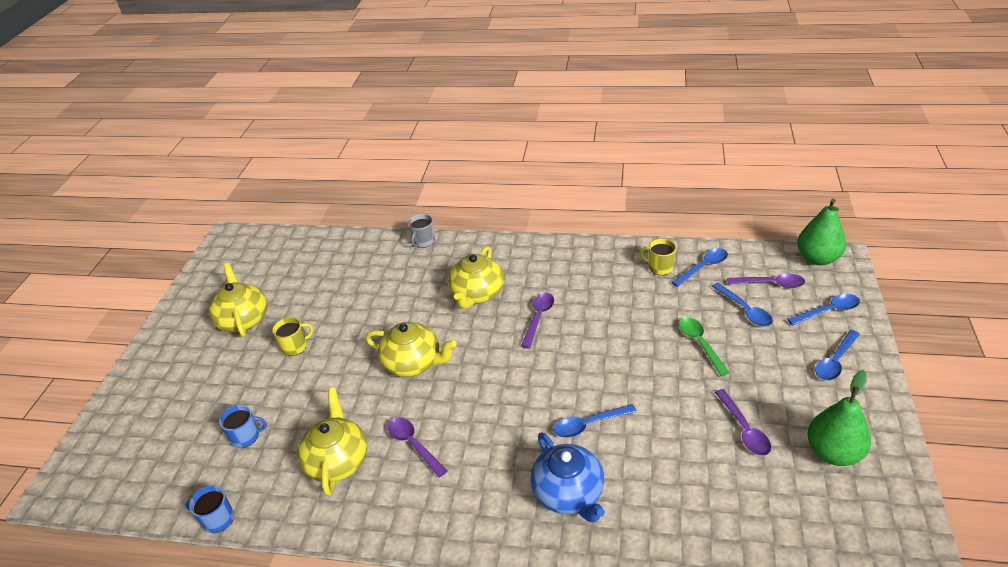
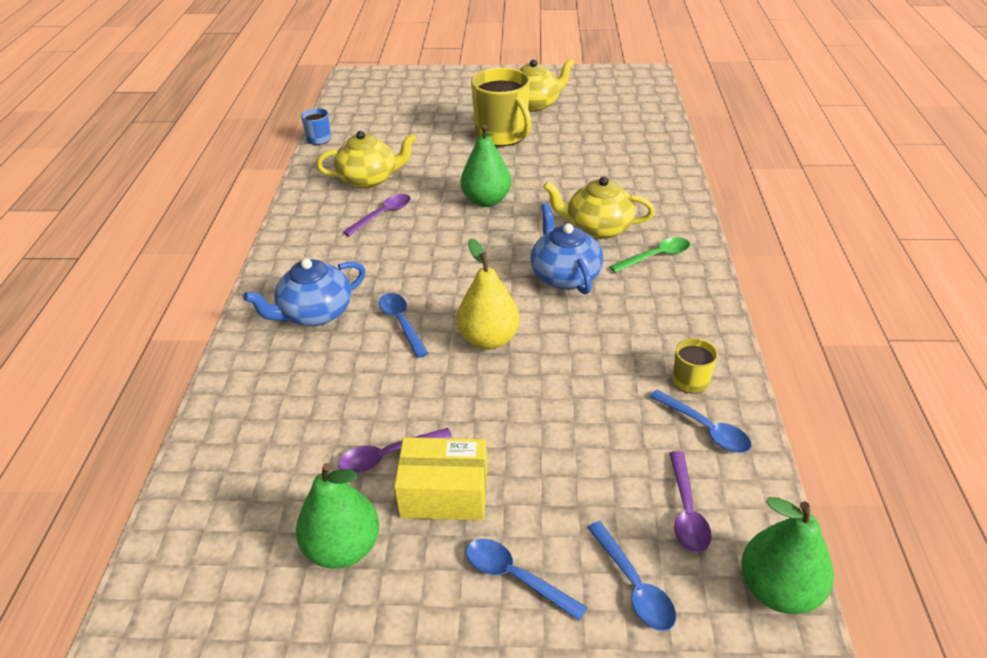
camera: 80 degrees right, 0 degrees up
(246, 436) = (398, 133): blue mug -> none
(295, 346) = (502, 135): yellow mug -> yellow mug, size x2.11
(413, 363) = (486, 201): yellow teapot -> green pear
(423, 241) = (680, 181): grey mug -> none
(538, 318) = (565, 275): purple spoon -> blue teapot
(614, 367) = (488, 339): none -> yellow pear
(700, 344) = (537, 419): green spoon -> green spoon (655, 256)
(745, 310) = (615, 473): blue spoon -> none
(775, 395) = (444, 493): none -> yellow box

